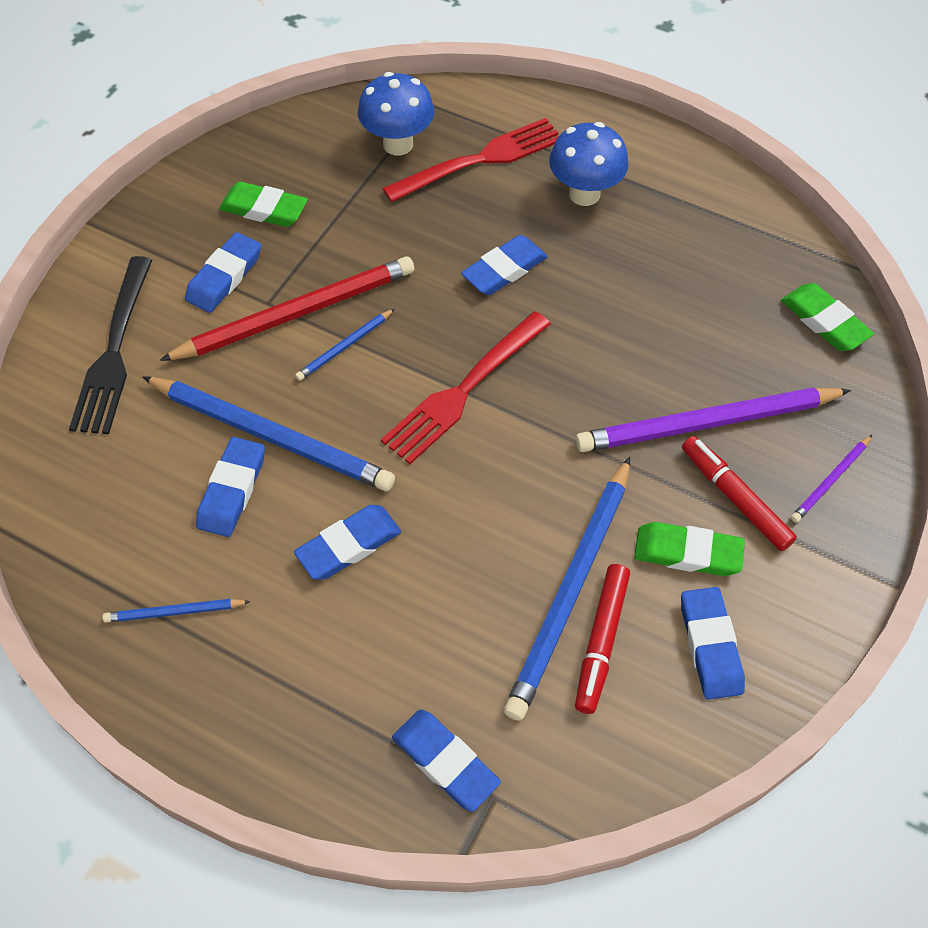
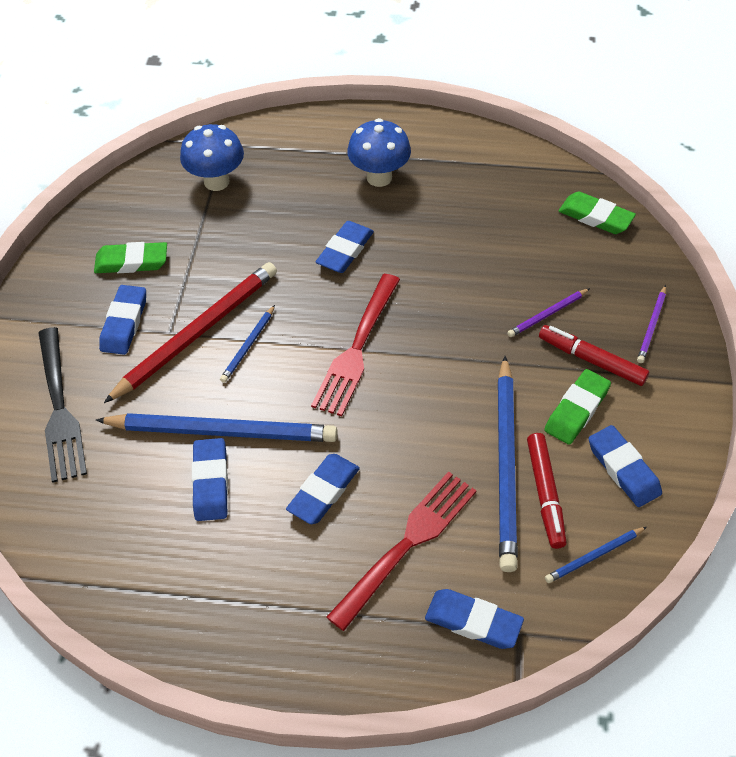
camera: 20 degrees left, 5 degrees down
(174, 612) = (209, 590): blue pencil -> blue pencil (594, 556)
(481, 160) = (288, 175): red fork -> red fork (408, 543)
(687, 553) = (577, 410): green eraser -> green eraser turned 45 degrees counterclockwise
(707, 423) = (547, 314): purple pencil -> purple pencil, size x0.46

